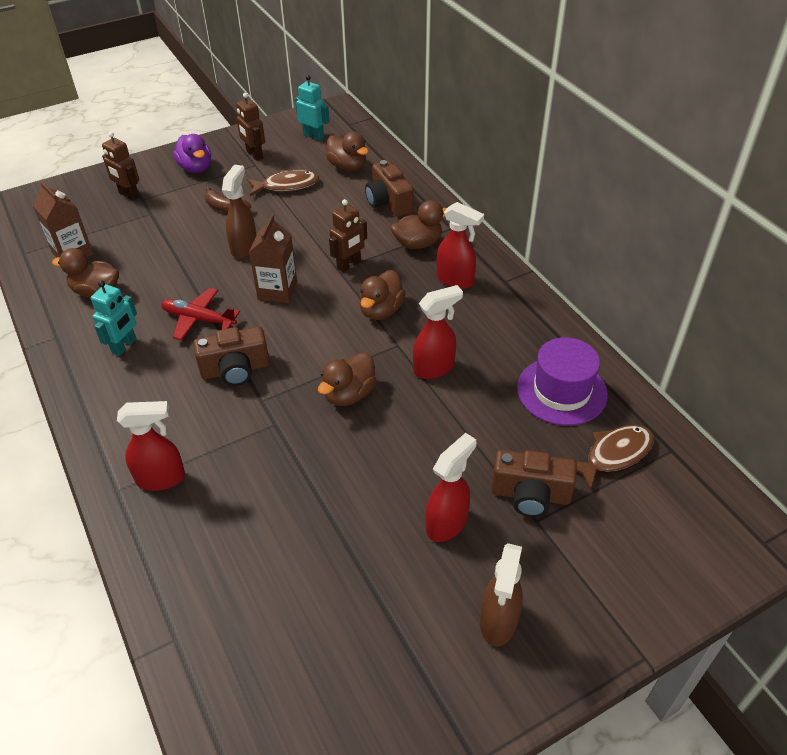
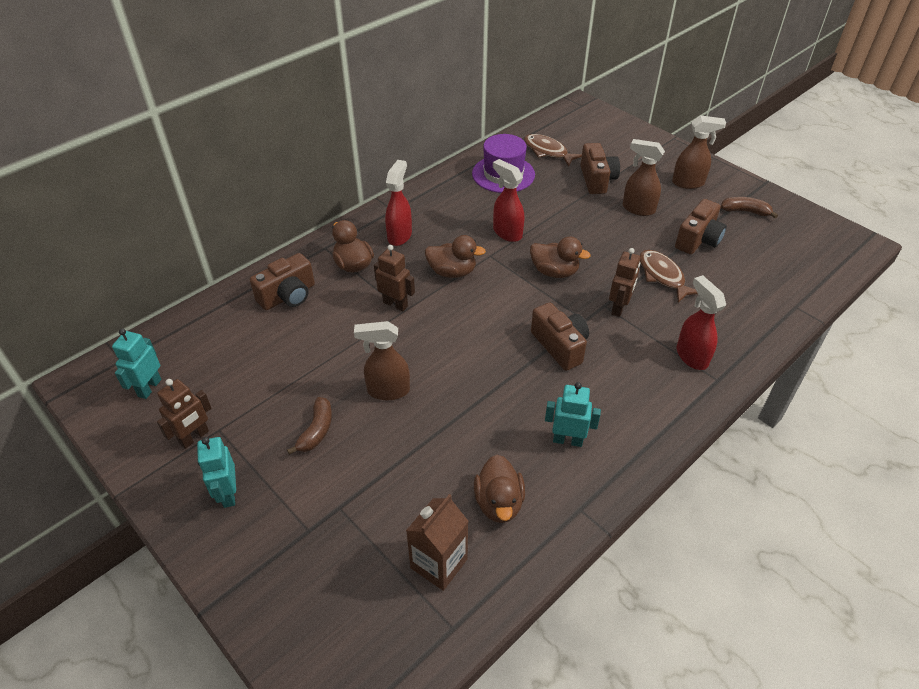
camera: 105 degrees left, 0 degrees up
(129, 195) = (301, 552): brown robot -> brown robot (619, 308)
(196, 168) = (228, 494): purple duck -> turquoise robot
(199, 319) = (508, 393): red plane -> none
(277, 291) = (448, 345): brown carton -> none
(287, 185) = (264, 385): brown fish -> brown fish (662, 276)
(347, 167) = (221, 341): brown duck -> none
(355, 574) = (698, 240): none -> brown camera
(401, 679) = (745, 211): none -> brown banana
(447, 523) = (638, 209): red spray bottle -> brown spray bottle

